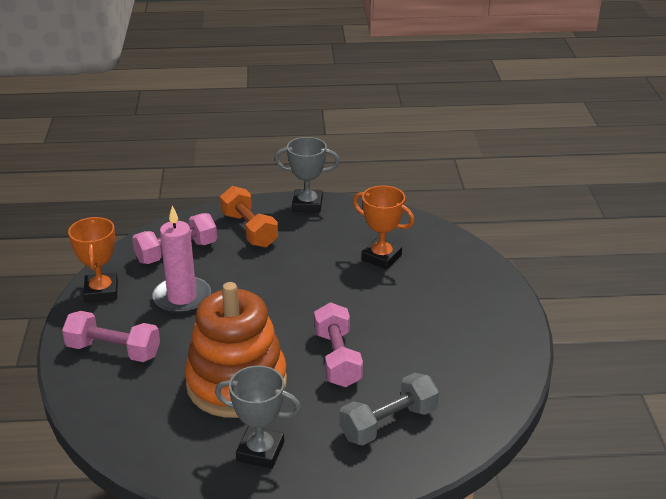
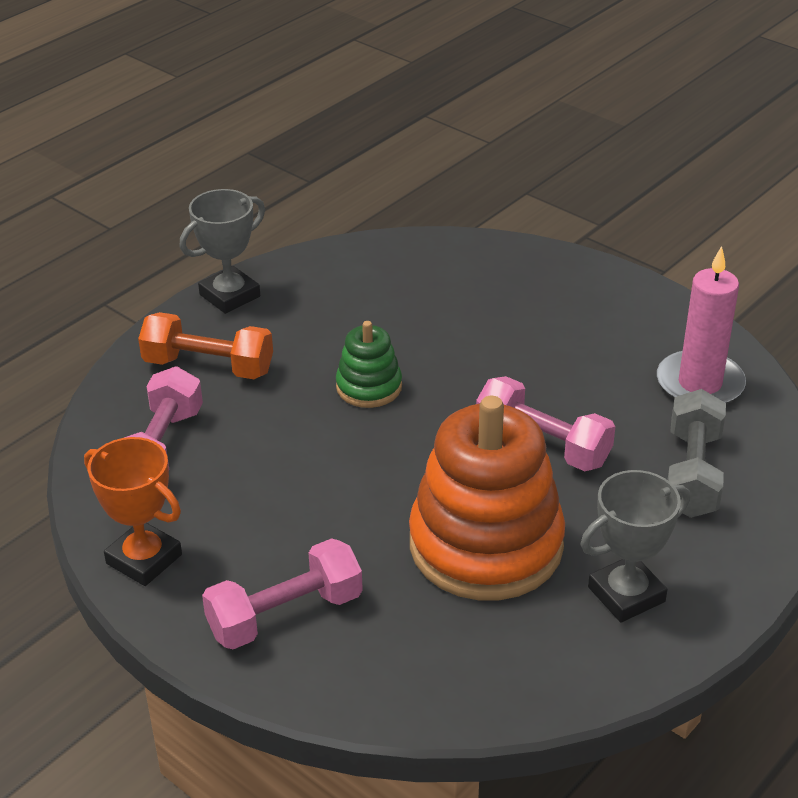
camera: 45 degrees left, 5 degrees up
(182, 298) = (262, 497): pink candle -> pink candle (700, 384)
(301, 281) = (369, 387): none -> green stacking toy
(381, 257) = (411, 307): orange trophy -> none

